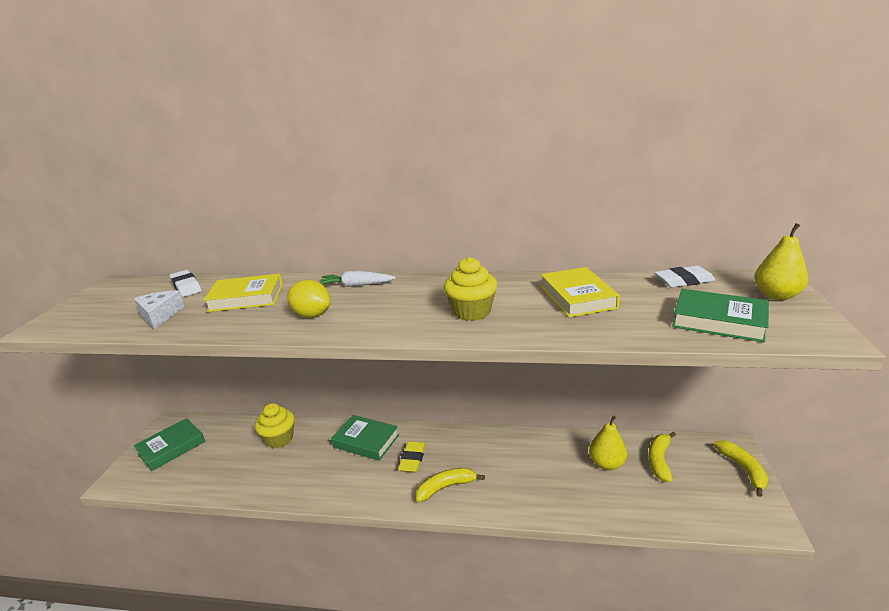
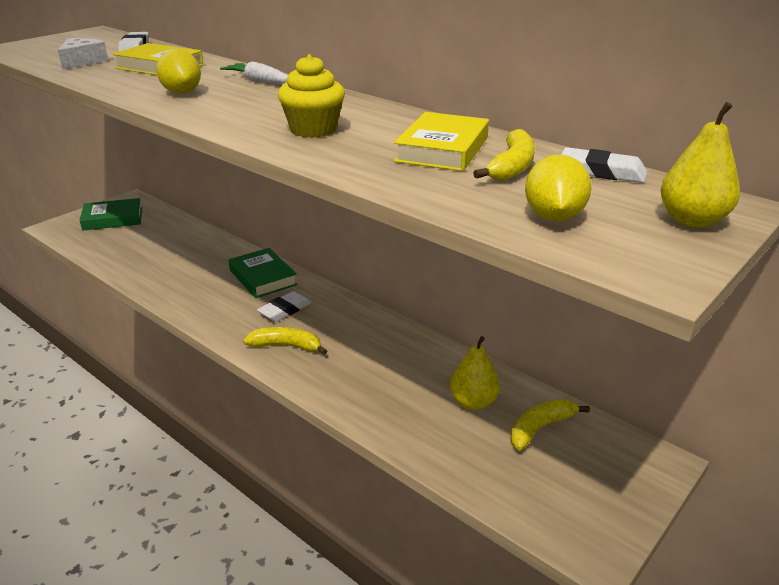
camera: 30 degrees right, 5 degrees up
(279, 439) = (196, 245): yellow cupcake -> none
(412, 459) = (285, 310): yellow eraser -> white eraser
(719, 321) = (553, 217): green book -> yellow lemon
(743, 469) = (637, 487): yellow banana -> yellow banana (512, 167)

